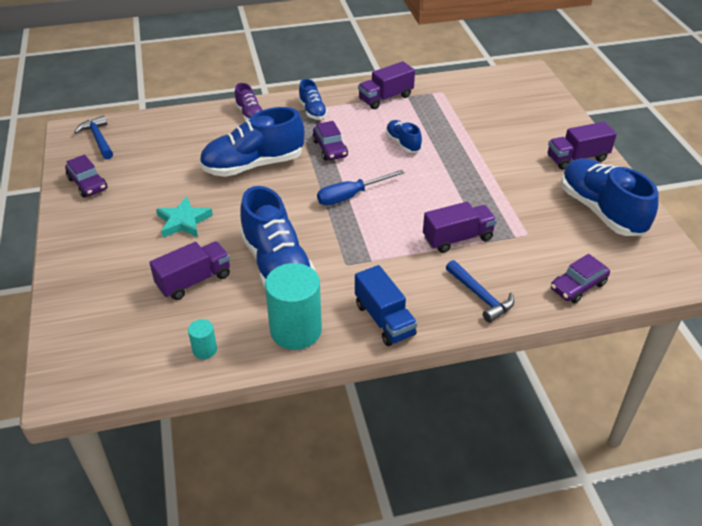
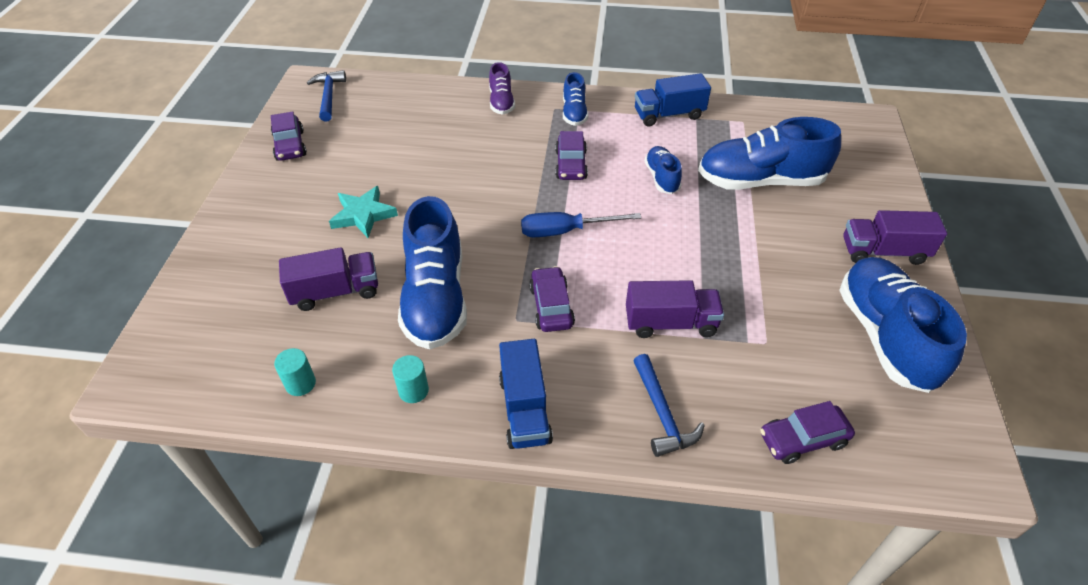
camera: 20 degrees right, 5 degrees up
(253, 165) = (474, 165): blue shoe -> blue shoe (760, 181)
(296, 330) = (413, 390): turquoise cylinder -> turquoise cylinder, size x0.46
(367, 249) = (551, 306): none -> purple car
(385, 98) = (669, 115): purple truck -> blue truck

